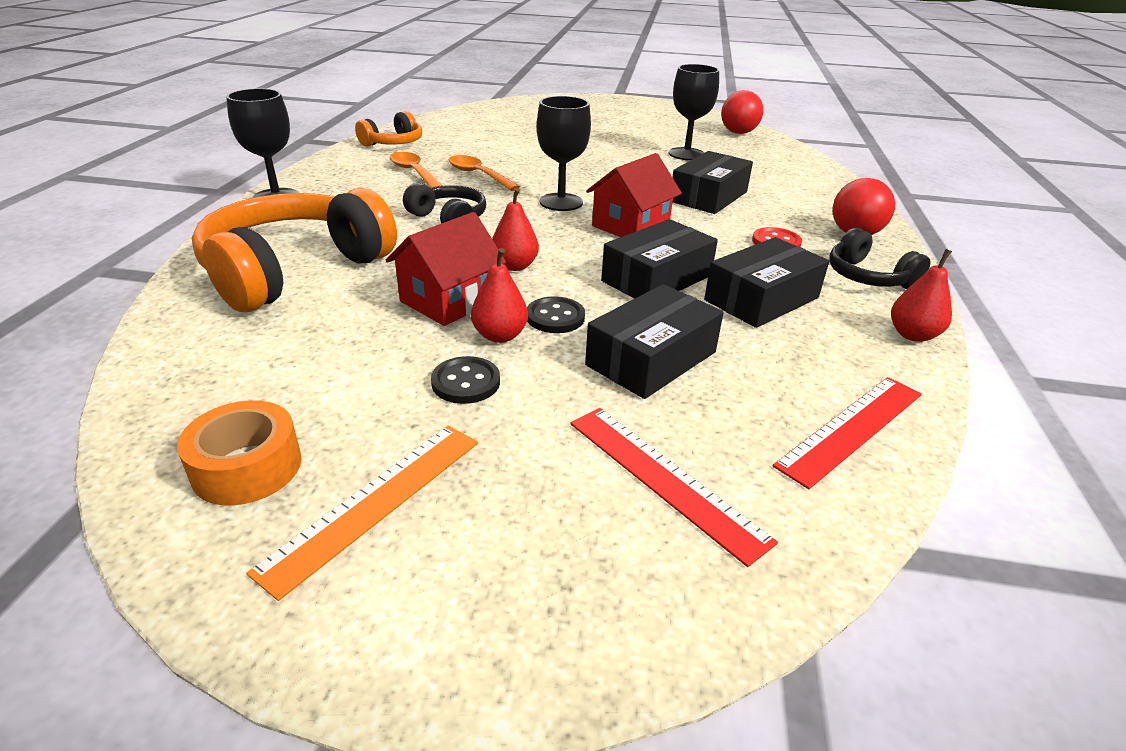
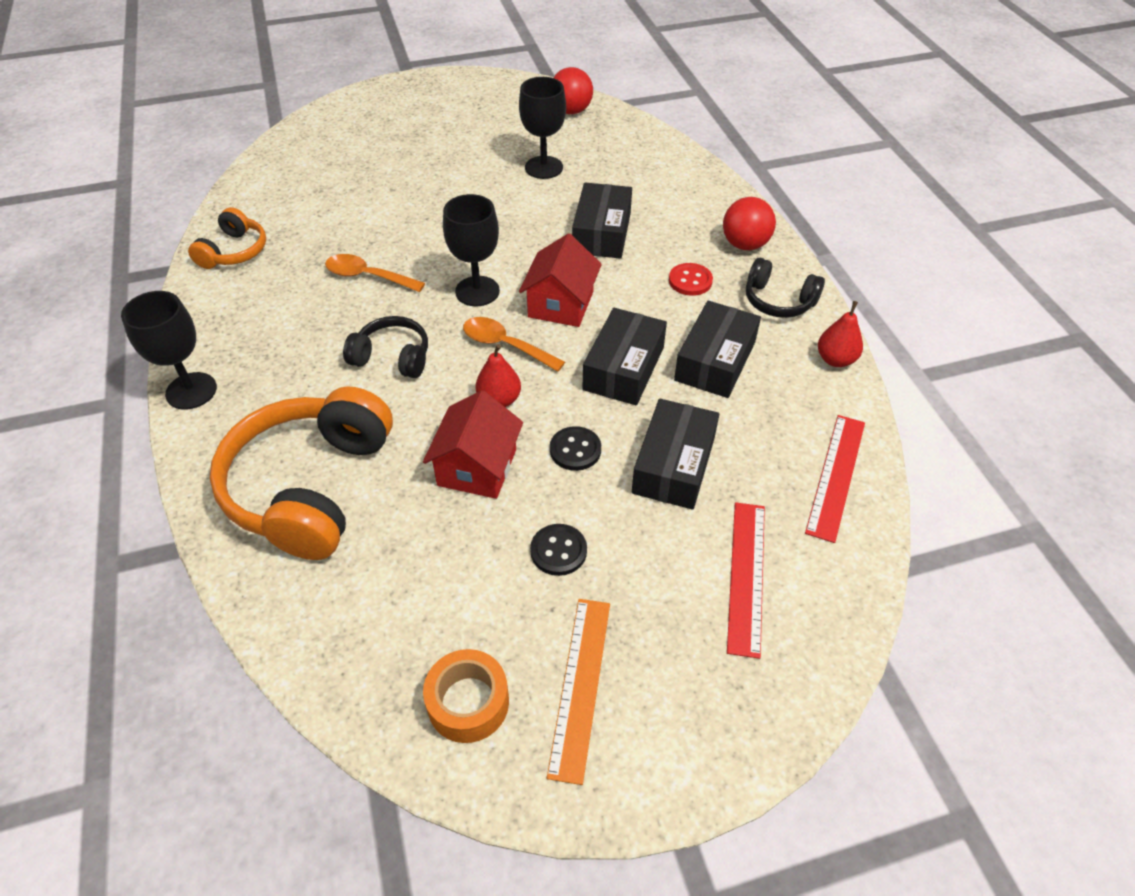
camera: 25 degrees left, 15 degrees up
(414, 172) = (299, 296): orange spoon -> orange spoon (505, 345)
(500, 335) = (547, 490): red pear -> none
(664, 478) = (746, 576): red ruler -> red ruler turned 75 degrees clockwise

